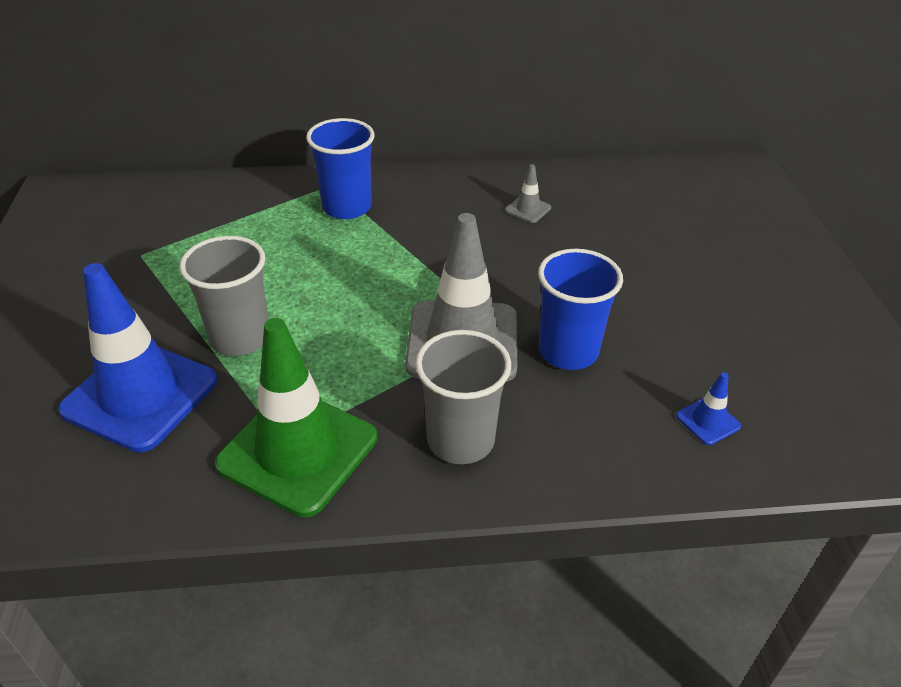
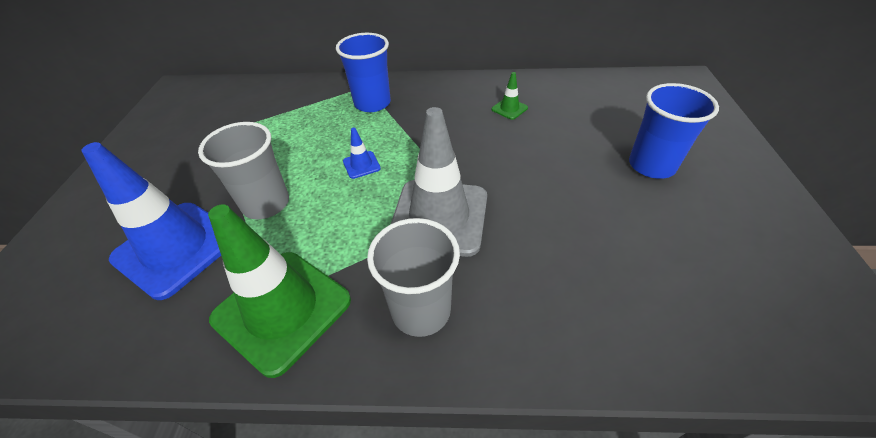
camera: 10 degrees right, 5 degrees up
(528, 209) = (509, 109): grey traffic cone -> green traffic cone
(568, 351) = (527, 231): blue cup -> blue cup (651, 165)
(708, 421) = (650, 309): blue traffic cone -> blue traffic cone (361, 165)

